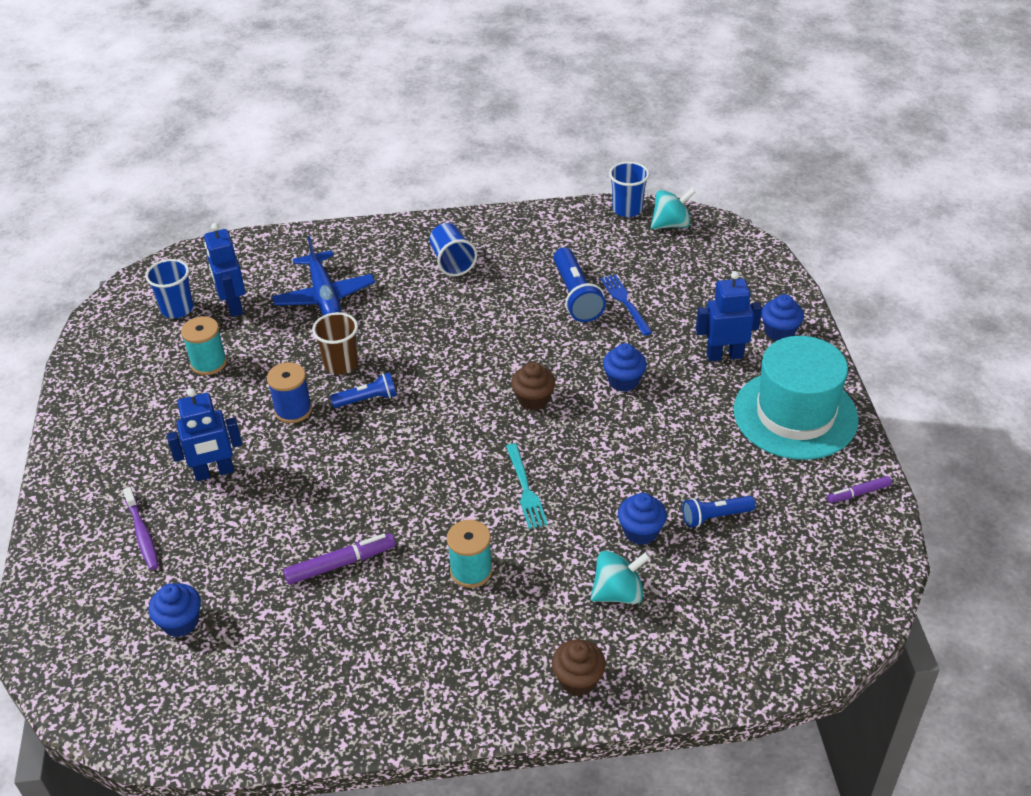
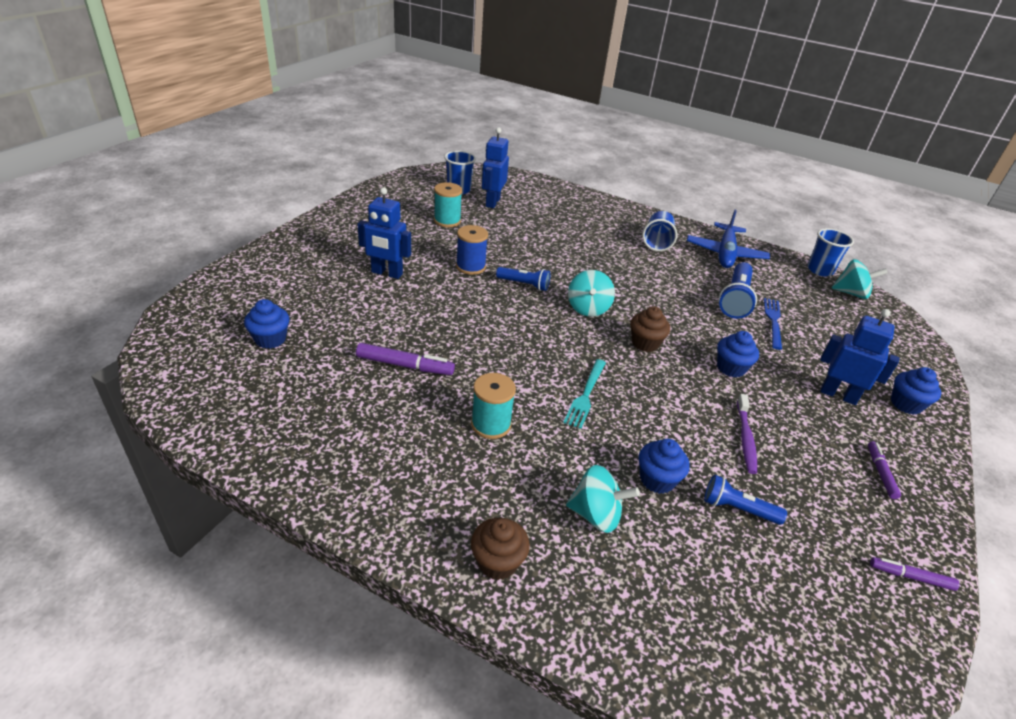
camera: 30 degrees right, 5 degrees down
(142, 534) = (309, 281): purple toothbrush -> purple toothbrush (745, 438)
(325, 296) = (553, 222): blue plane -> blue plane (725, 254)
(341, 364) = (527, 259): brown cup -> none
(451, 391) = (588, 308): none -> turquoise spinning top
(795, 414) = (880, 473): turquoise hat -> purple marker

